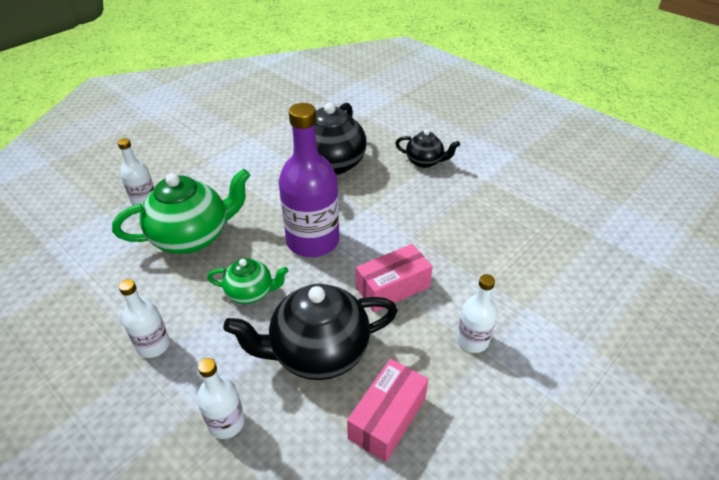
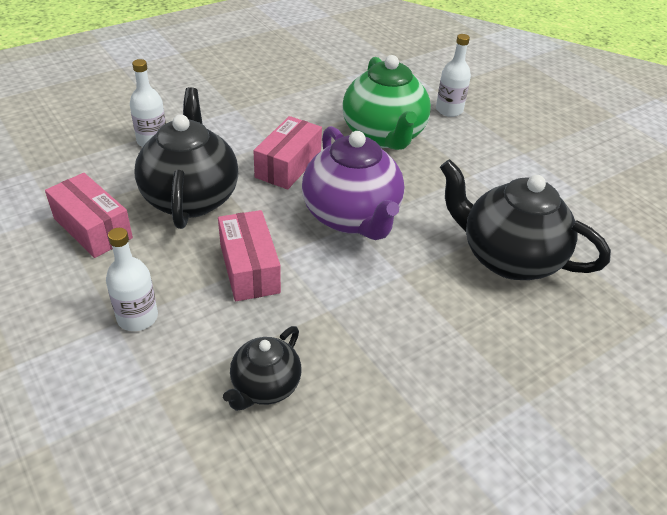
camera: 100 degrees right, 0 degrees up
(153, 345) = (251, 111): white bottle -> none
(251, 292) = (288, 165): green teapot -> pink box
(312, 241) = (351, 217): purple bottle -> purple teapot
(425, 161) = (512, 373): black teapot -> black teapot (265, 387)

